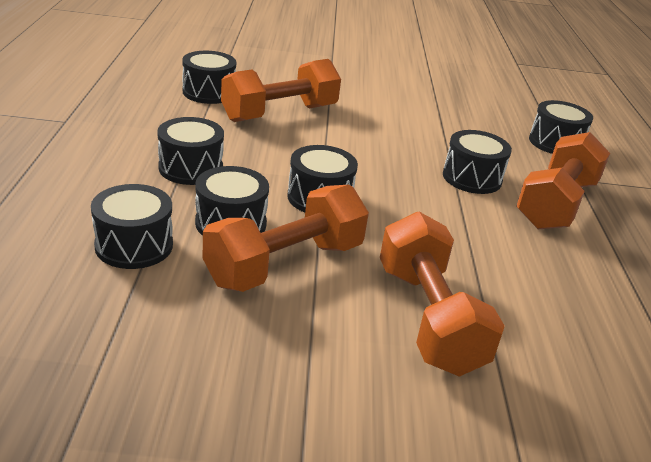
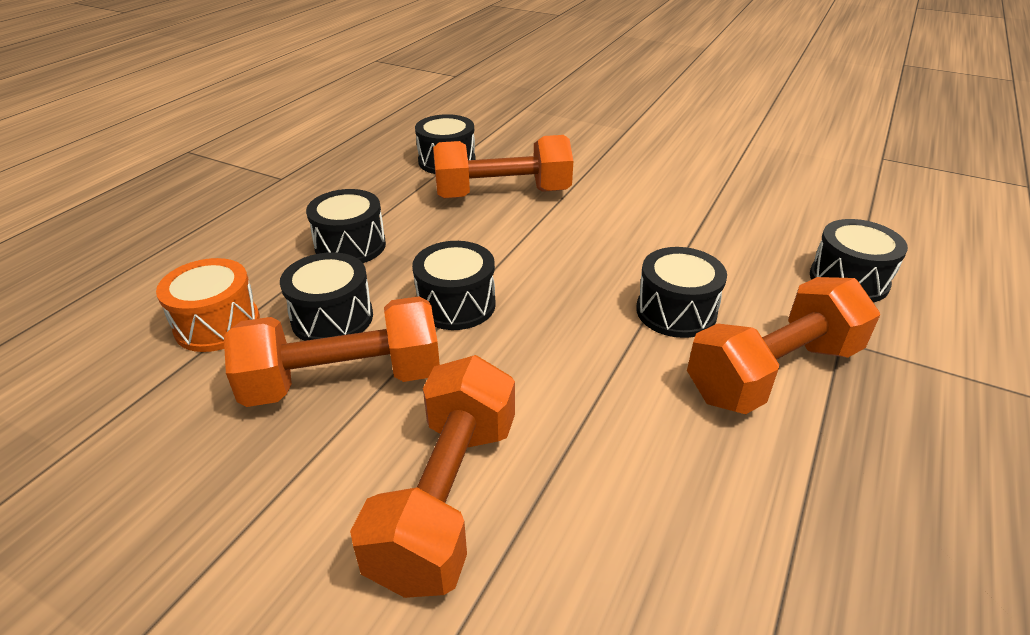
camera: 30 degrees right, 5 degrees up
(134, 245) = (217, 324): black drum -> orange drum

